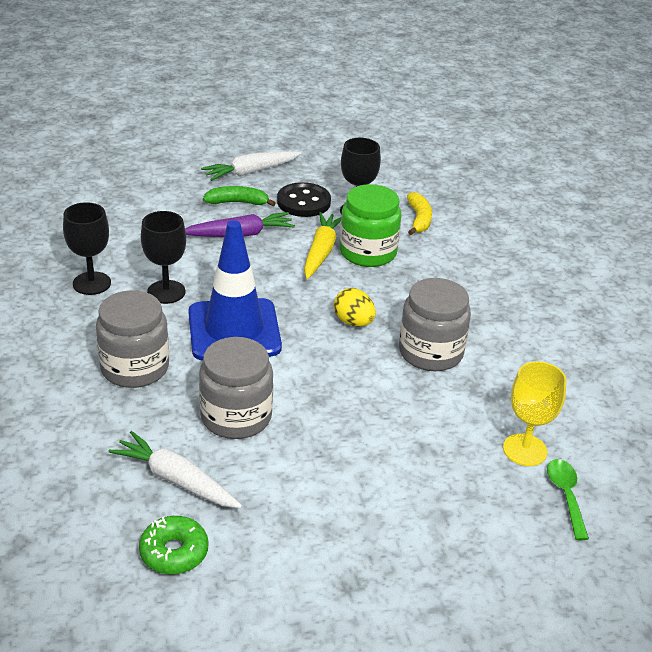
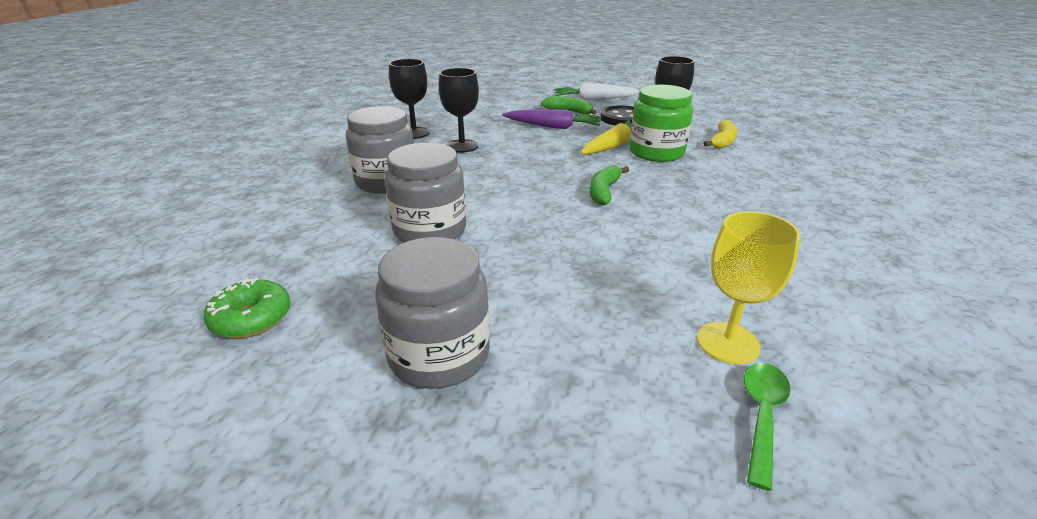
camera: 30 degrees right, 5 degrees down
(176, 480) = (325, 261): white carrot -> none
(234, 330) = (491, 176): blue traffic cone -> none
(353, 322) = (604, 192): yellow egg -> green banana
(430, 352) = (667, 228): grey jar -> grey jar (439, 355)

